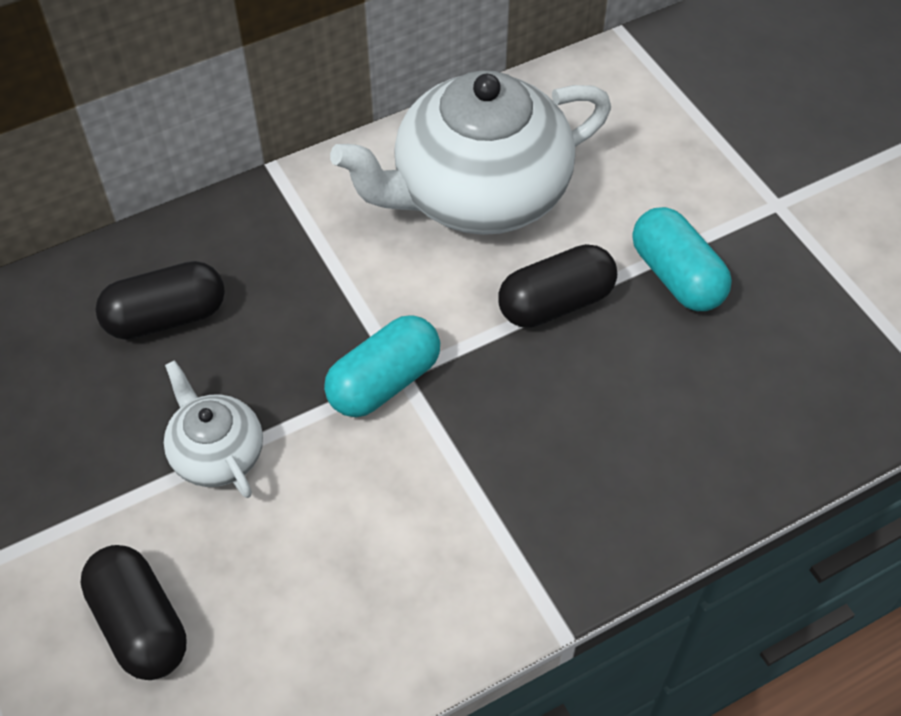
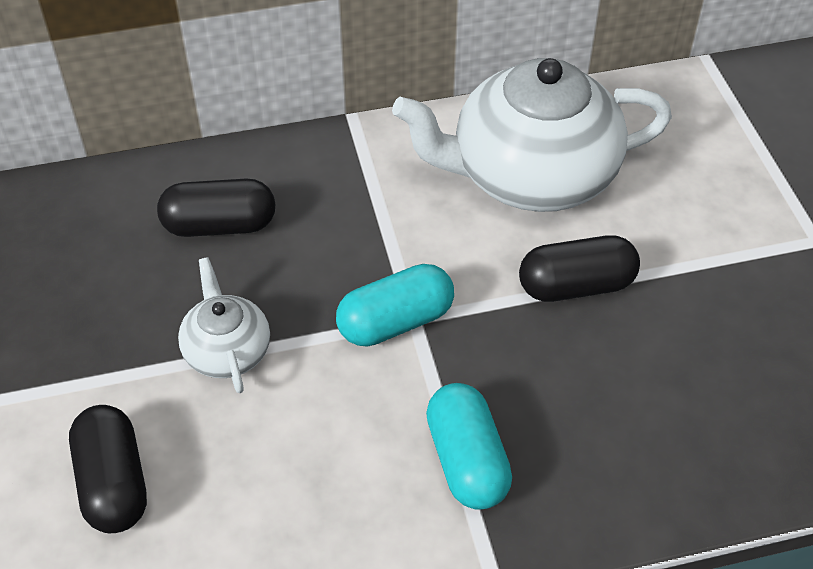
camera: 15 degrees right, 5 degrees down
(676, 276) = (700, 285): turquoise capsule -> turquoise capsule (467, 460)

